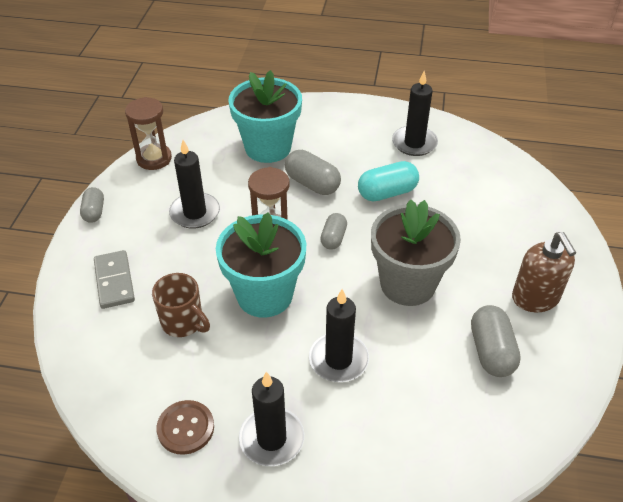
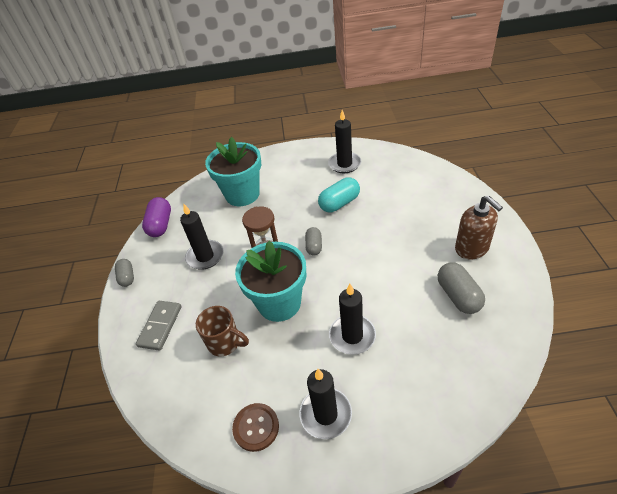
camera: 10 degrees left, 0 degrees up
(114, 281) = (160, 326): grey domino -> grey domino turned 45 degrees clockwise
(154, 159) = (160, 225): brown hourglass -> purple capsule
(312, 183) = (284, 211): grey capsule -> none
(407, 284) = (380, 264): grey flower pot -> none

